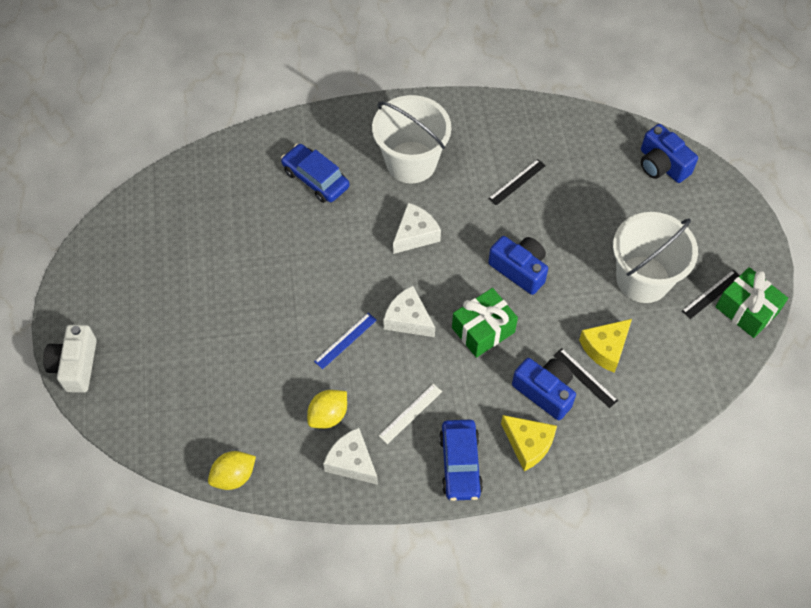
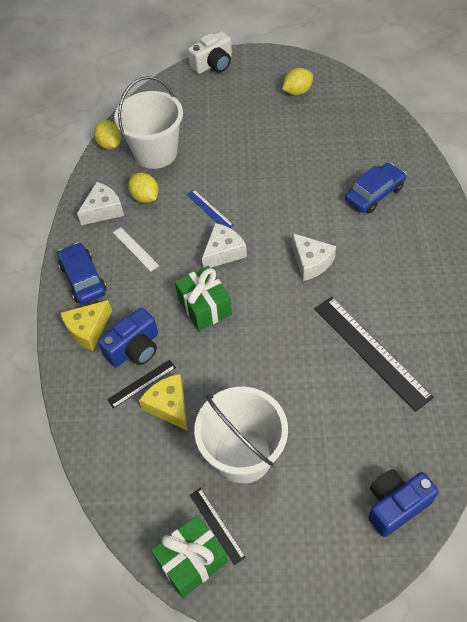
camera: 100 degrees right, 5 degrees down
(75, 365) = (213, 64): white camera -> white camera turned 135 degrees clockwise
(141, 260) = (297, 92): none -> yellow lemon
(411, 162) = (394, 264): white bucket -> white bucket (155, 153)
(460, 464) = (83, 279): blue car -> blue car turned 60 degrees clockwise
(517, 182) = (371, 351): black ruler -> black ruler, size x2.01
(519, 269) = (266, 342): blue camera -> none

